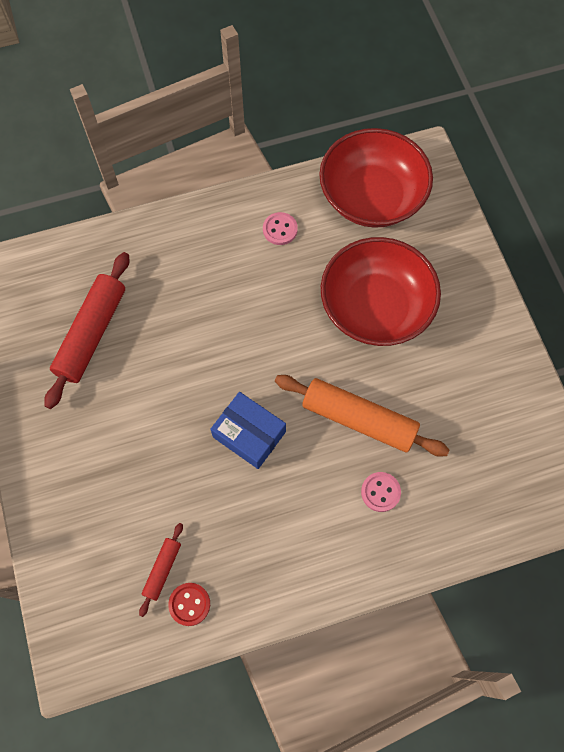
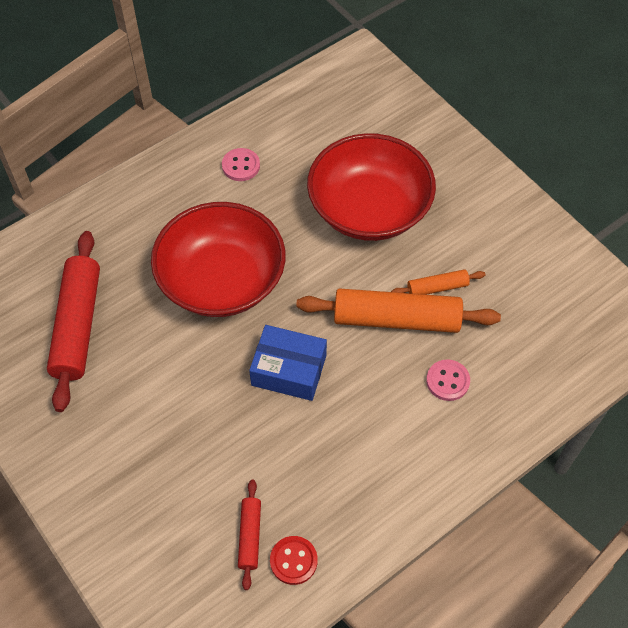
camera: 20 degrees left, 10 degrees down
(372, 196) = (322, 109): red bowl -> red bowl (222, 280)
(406, 402) = (437, 287): none -> orange rolling pin

